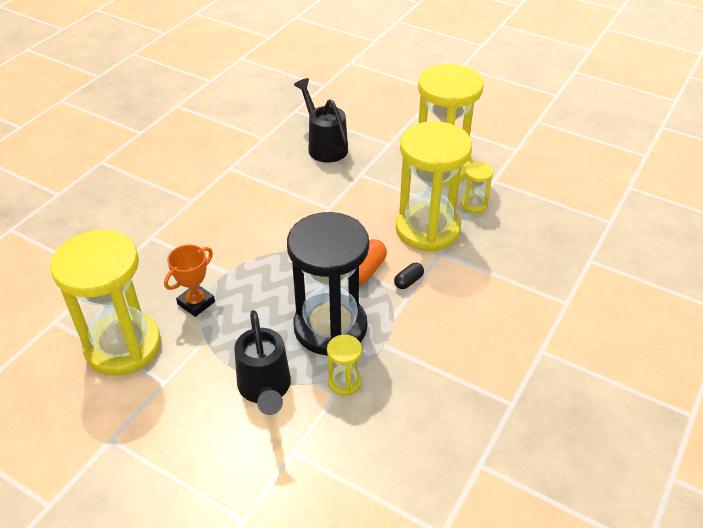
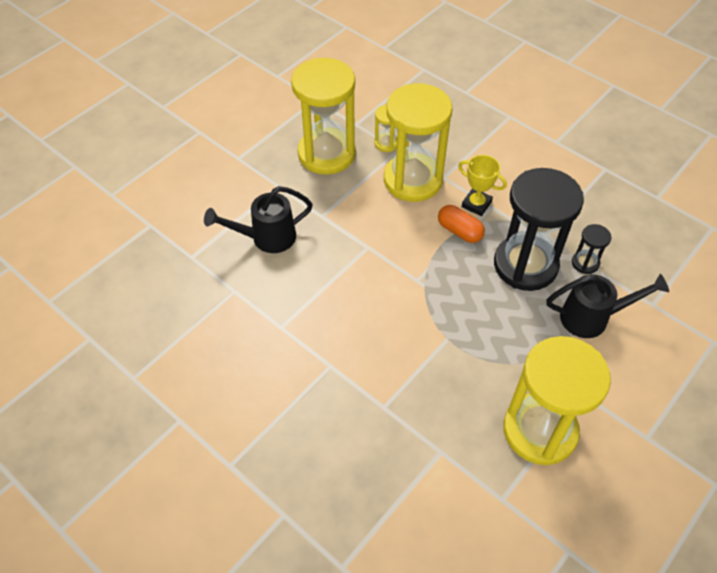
camera: 80 degrees left, 10 degrees up
(196, 303) = (487, 366): orange trophy -> none
(344, 382) = (585, 263): yellow hourglass -> black hourglass
(408, 281) = (476, 204): black capsule -> yellow trophy

